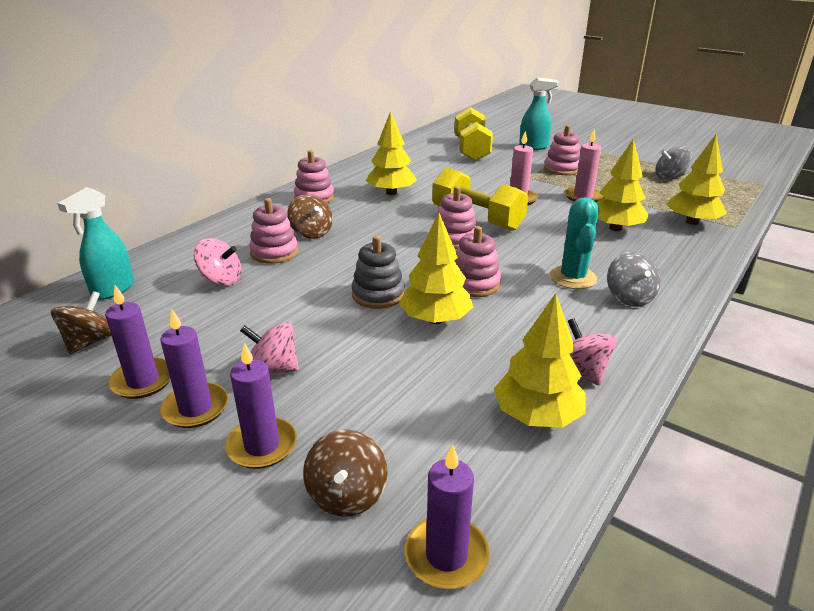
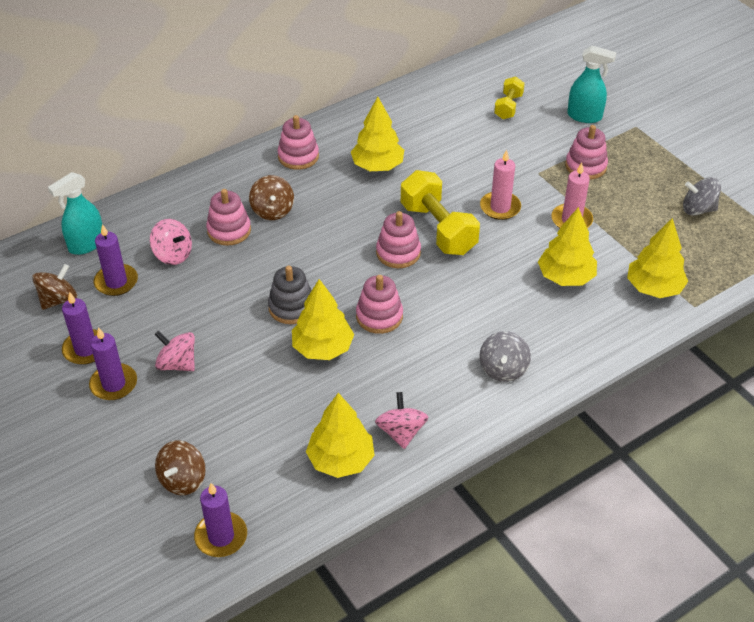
camera: 20 degrees right, 15 degrees up
(262, 446) = (145, 428): purple candle -> purple candle (116, 282)
(471, 150) = (508, 107): yellow dumbbell -> yellow dumbbell, size x0.56
(573, 278) = (472, 332): turquoise cactus -> none

